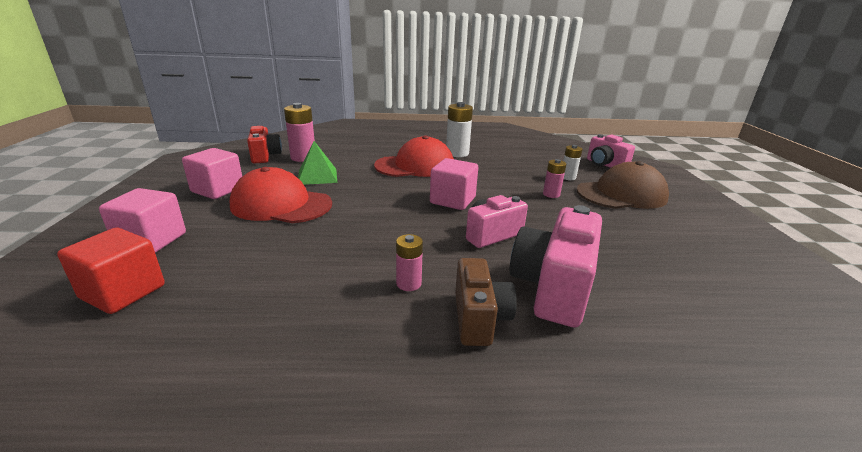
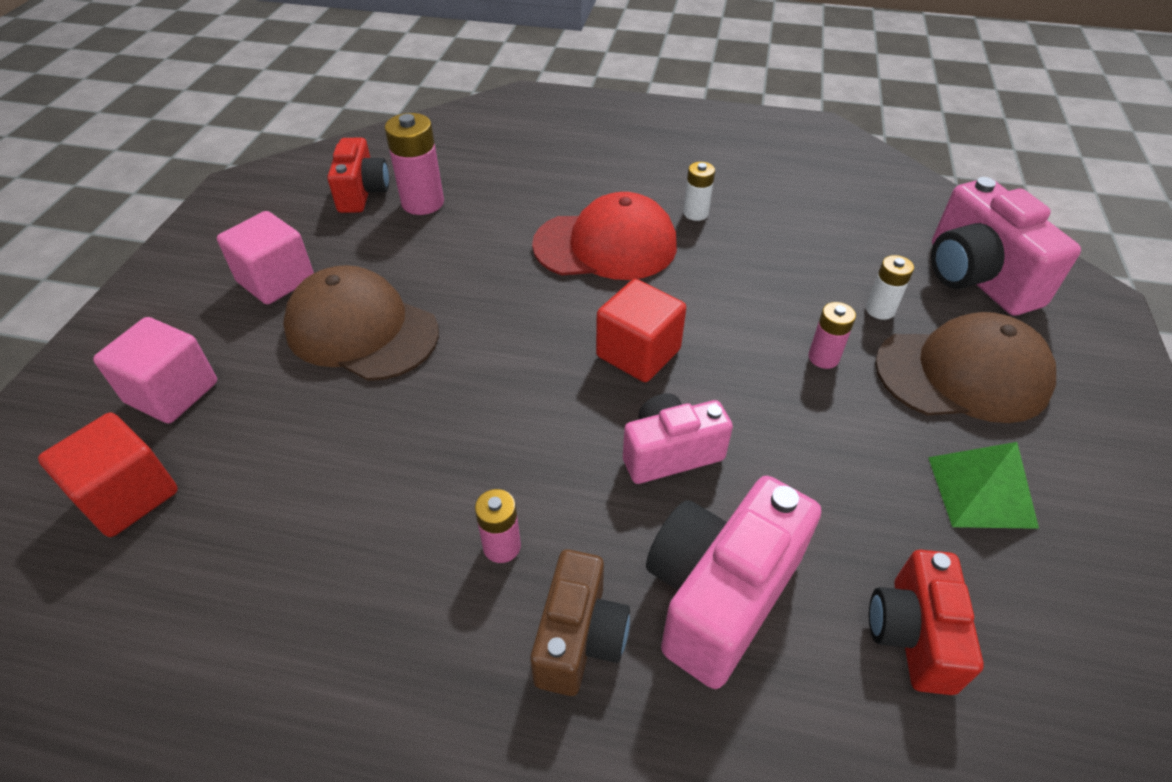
camera: 15 degrees right, 20 degrees up
(281, 204) = (361, 330): red cap -> brown cap
(317, 176) = (433, 259): green pyramid -> green pyramid (981, 491)
(452, 200) = (638, 353): pink cube -> red cube
(457, 153) = (695, 213): white battery -> white battery, size x0.59
(605, 165) = (976, 277): pink camera -> pink camera, size x1.55
(668, 289) = (912, 634): none -> red camera

